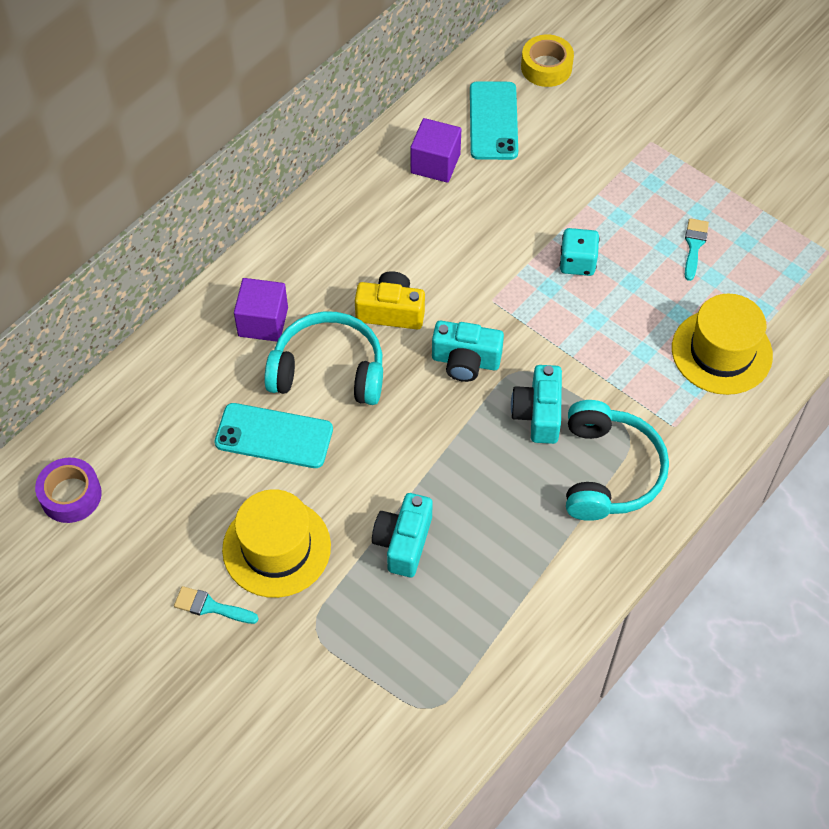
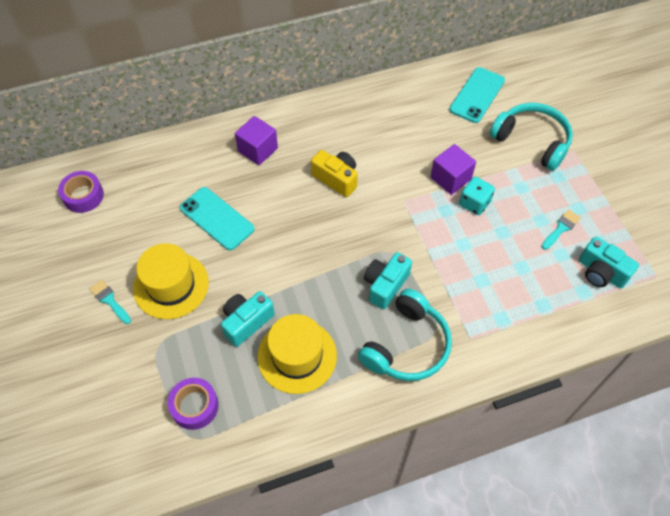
camera: 30 degrees right, 0 degrees up
(328, 370) = (275, 195): turquoise headphones -> turquoise headphones (532, 141)
(411, 671) = (194, 406): none -> purple tape
(435, 163) = (423, 104): purple cube -> purple cube (450, 178)
(465, 361) = (361, 230): turquoise camera -> turquoise camera (601, 272)
(546, 67) = (532, 77): yellow tape -> none
(721, 352) = (536, 306): yellow hat -> yellow hat (297, 356)

